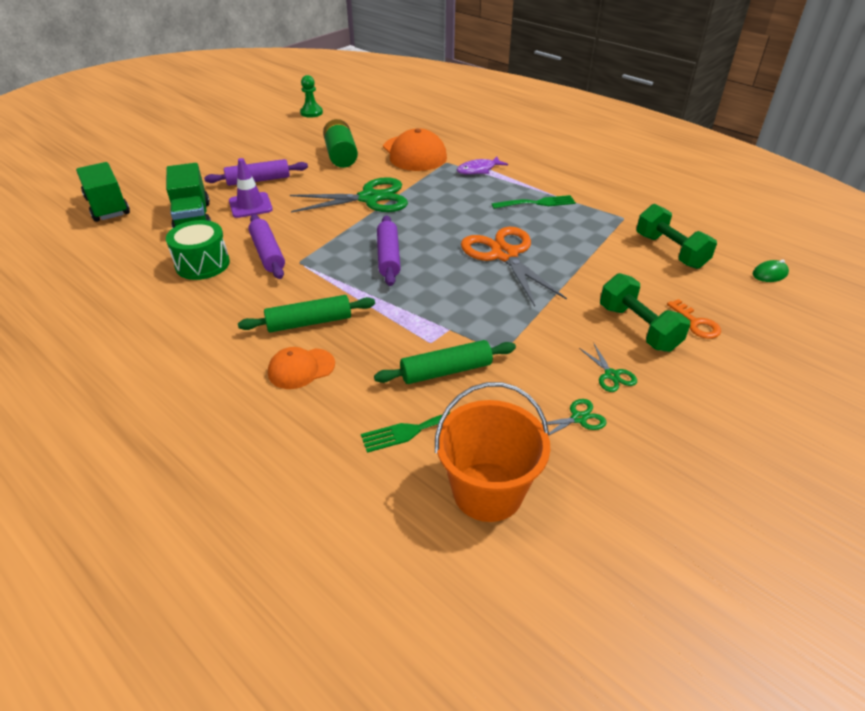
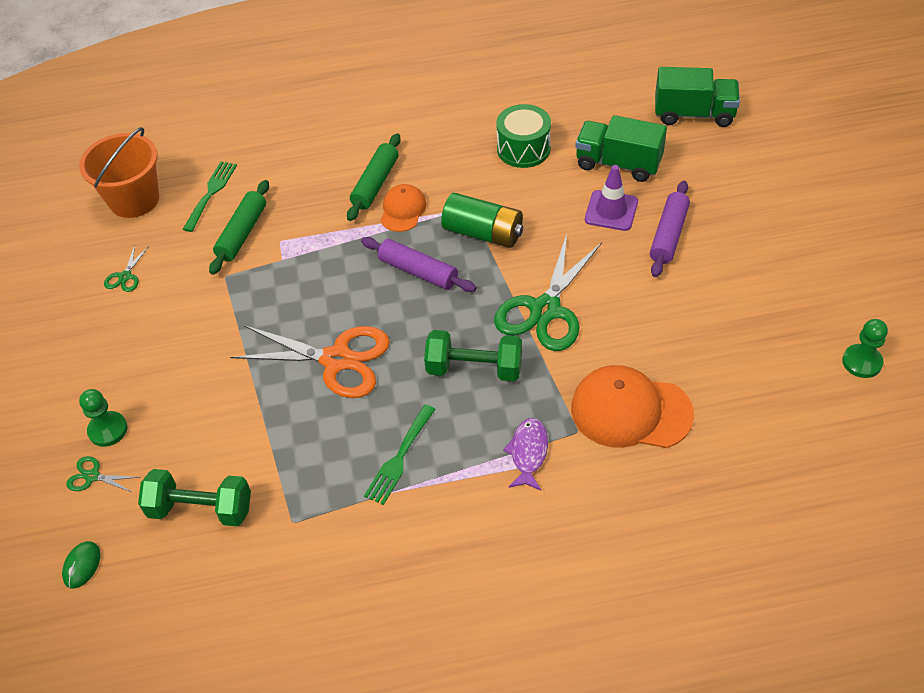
camera: 130 degrees right, 10 degrees up
(268, 253) = (503, 193): purple rolling pin -> none
(301, 368) = (327, 161): orange cap -> orange cap (403, 210)
(341, 155) = (682, 333): green battery -> green battery (483, 233)
(611, 375) = (132, 324): green scissors -> green scissors (92, 476)
(638, 328) = (150, 383): green dumbbell -> green dumbbell (474, 368)
(696, 323) = (108, 430): orange key -> green pawn

